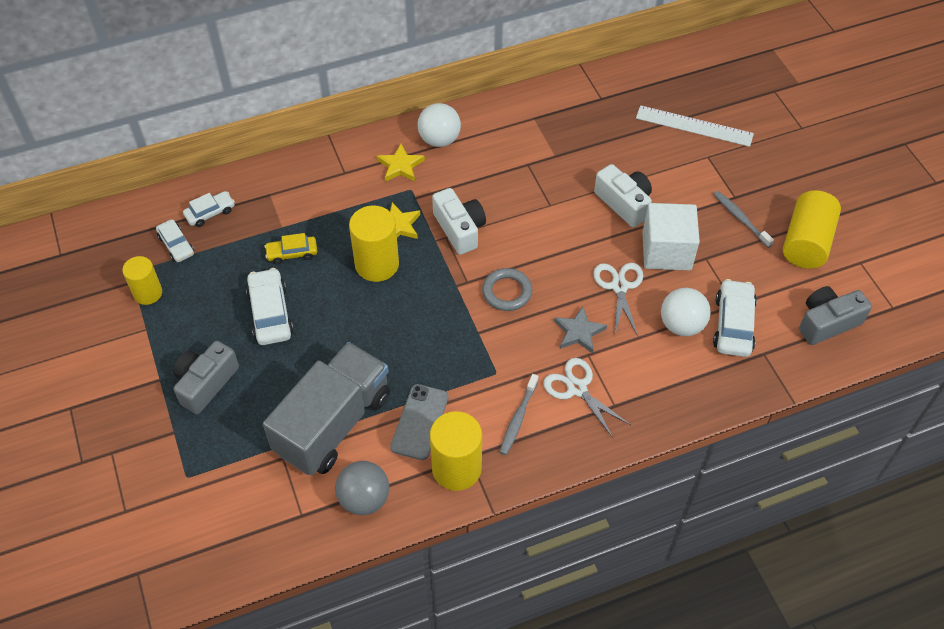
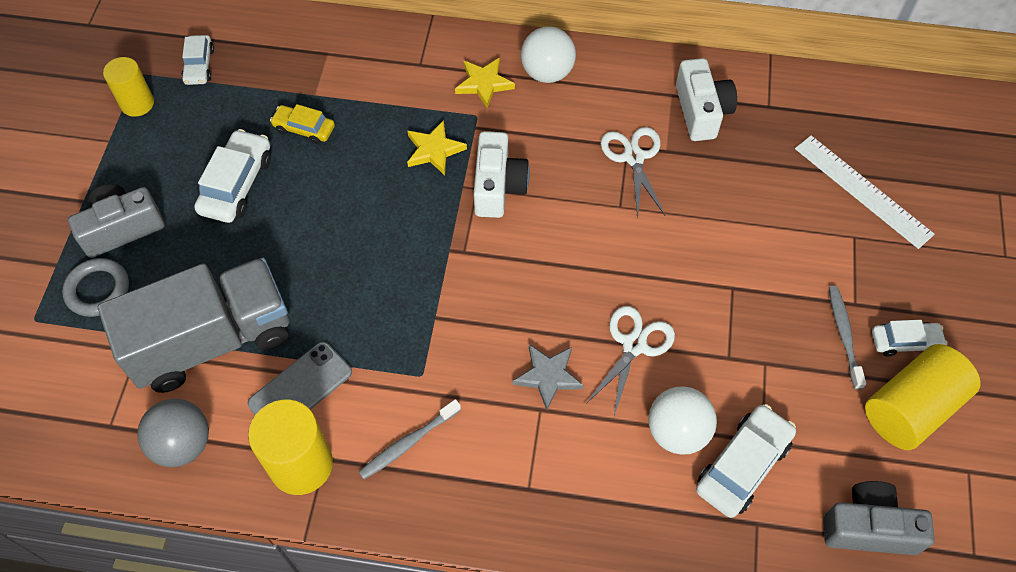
camera: 30 degrees right, 5 degrees up
(210, 213) = (255, 46): white car -> white car (905, 342)
(377, 264) = (381, 183): yellow cylinder -> none
(507, 292) = (499, 286): grey ring -> grey ring (98, 290)
(577, 388) = (499, 443): white scissors -> white scissors (634, 157)
(624, 203) = (709, 246): white camera -> white camera (701, 111)
(666, 251) = (721, 330): white cube -> none

